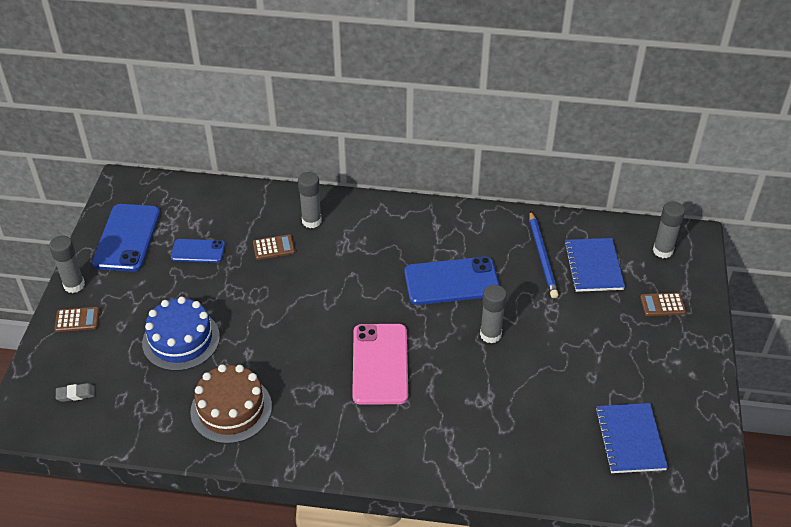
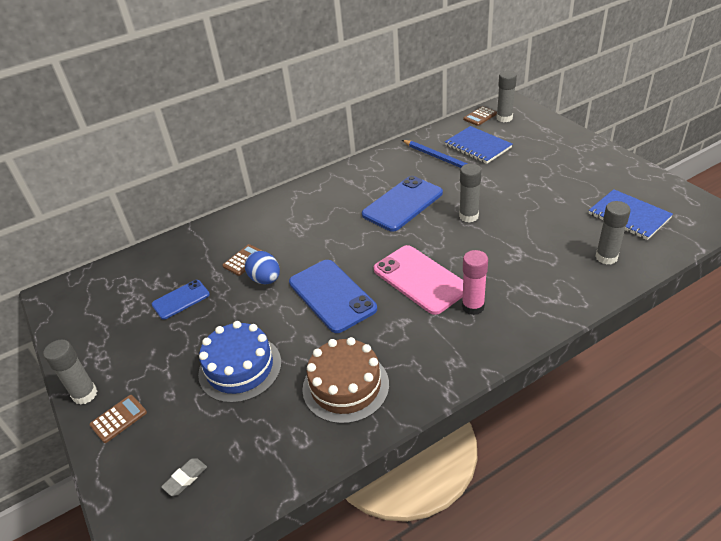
camera: 35 degrees left, 5 degrees down
(127, 238) = (101, 329): blue phone -> blue phone (332, 295)
(270, 277) = (265, 279): none -> blue egg
(311, 221) = (254, 228): grey glue stick -> grey glue stick (606, 257)
(390, 418) = (473, 307): none -> pink glue stick
(662, 305) = (543, 142): brown calculator -> brown calculator (480, 116)

